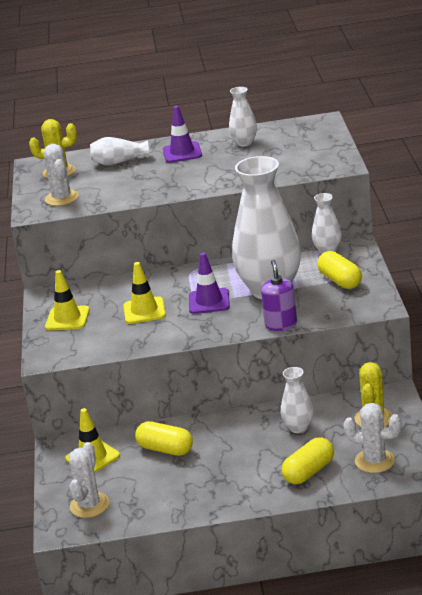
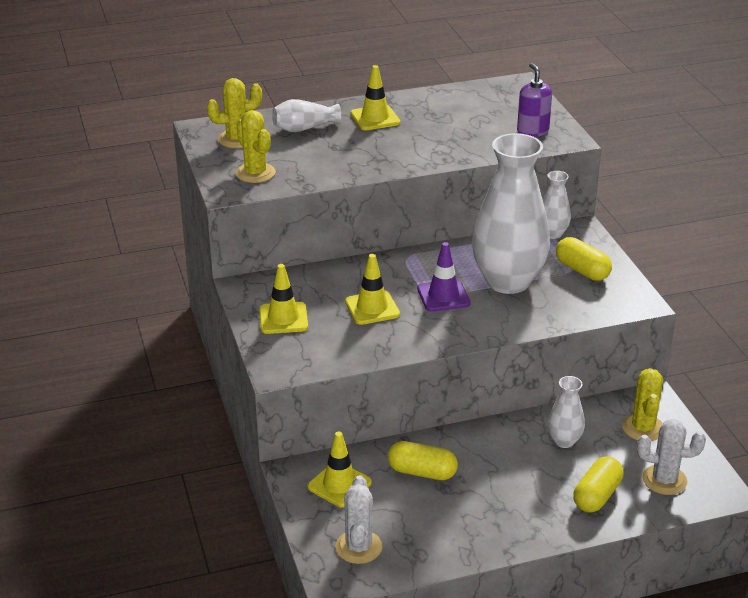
camera: 15 degrees left, 5 degrees up
(62, 198) = (255, 173): white cactus -> yellow cactus
(182, 153) = (375, 118): purple traffic cone -> yellow traffic cone
(244, 143) = (442, 108): white vase -> none
(281, 324) = (538, 325): purple soap dispenser -> purple soap dispenser (532, 131)

